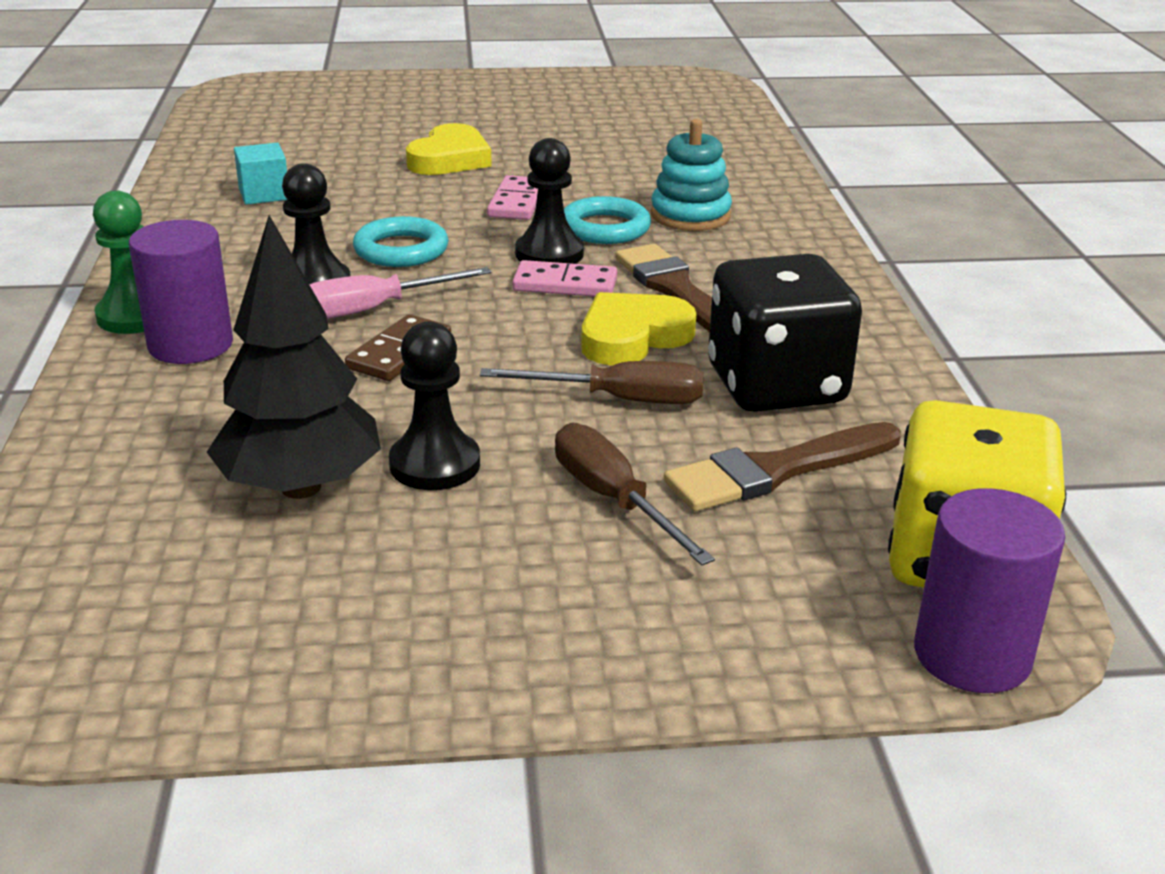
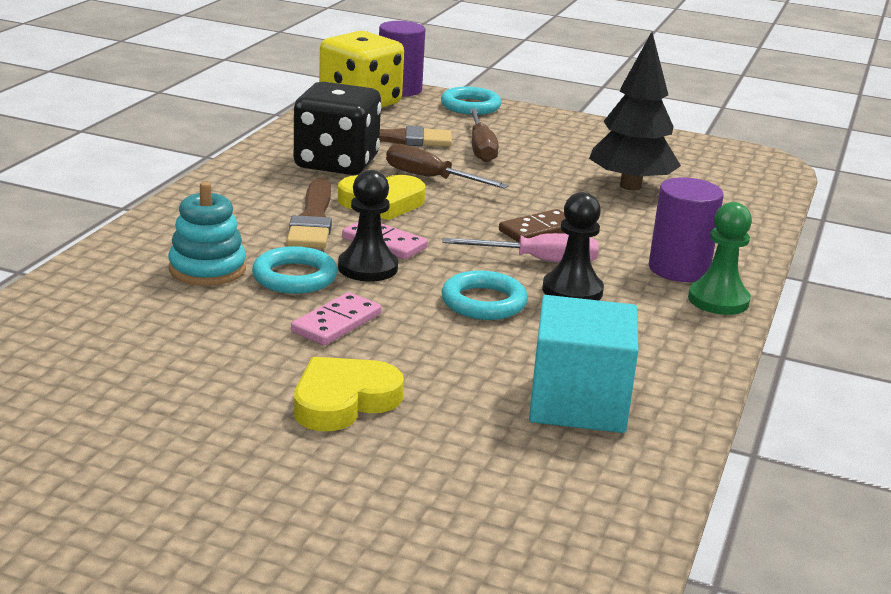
camera: 155 degrees left, 5 degrees down
(264, 194) = (578, 403): turquoise cube -> turquoise cube, size x1.87
(435, 464) = (556, 178): black pawn -> none
(765, 647) = (470, 106): none -> turquoise ring

